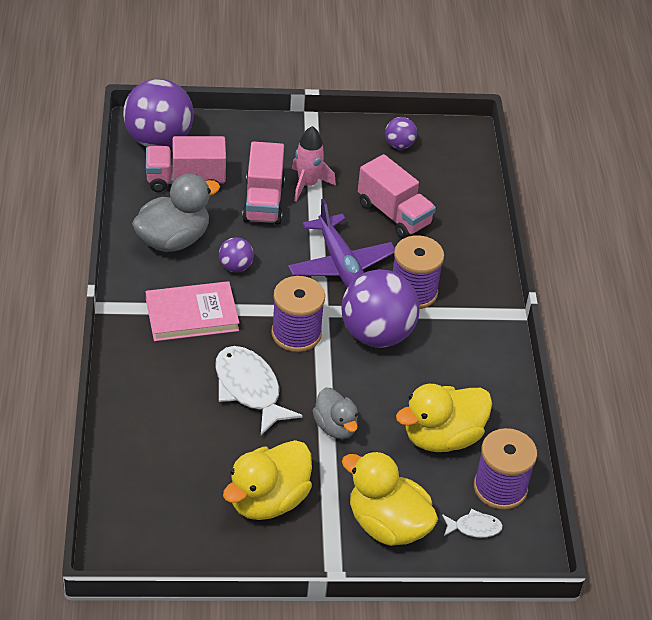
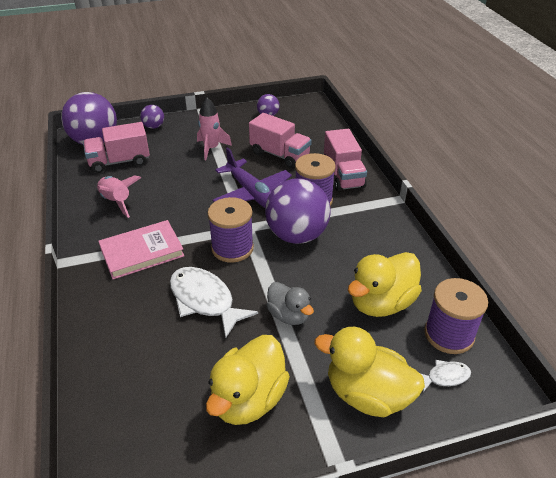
camera: 10 degrees left, 5 degrees down
(173, 240) = (117, 201): grey duck -> pink rocket
(235, 267) = (170, 210): purple ball -> purple ball (154, 127)
(263, 201) = (181, 164): pink truck -> pink truck (343, 175)

